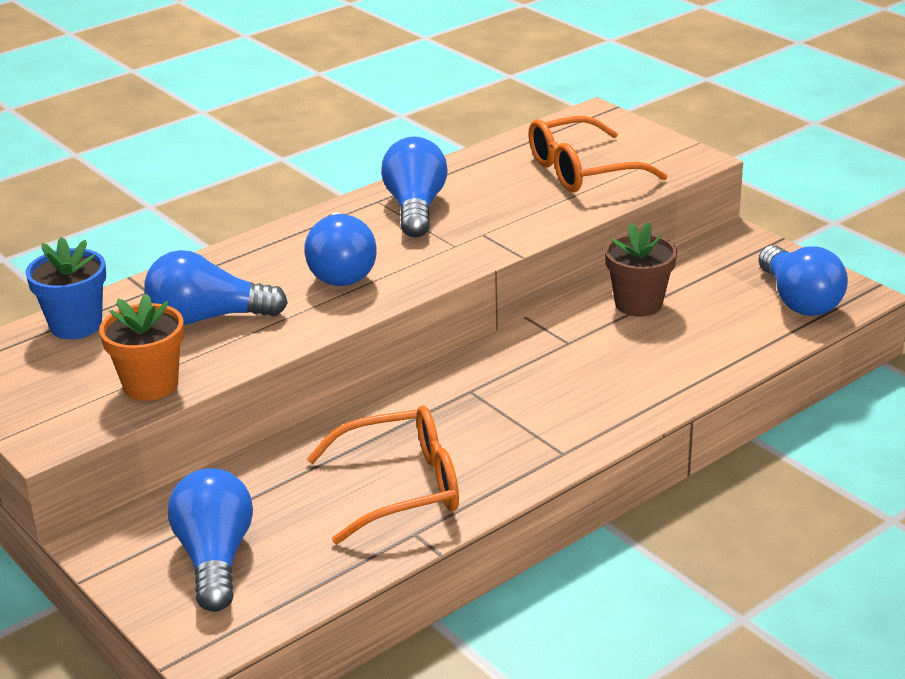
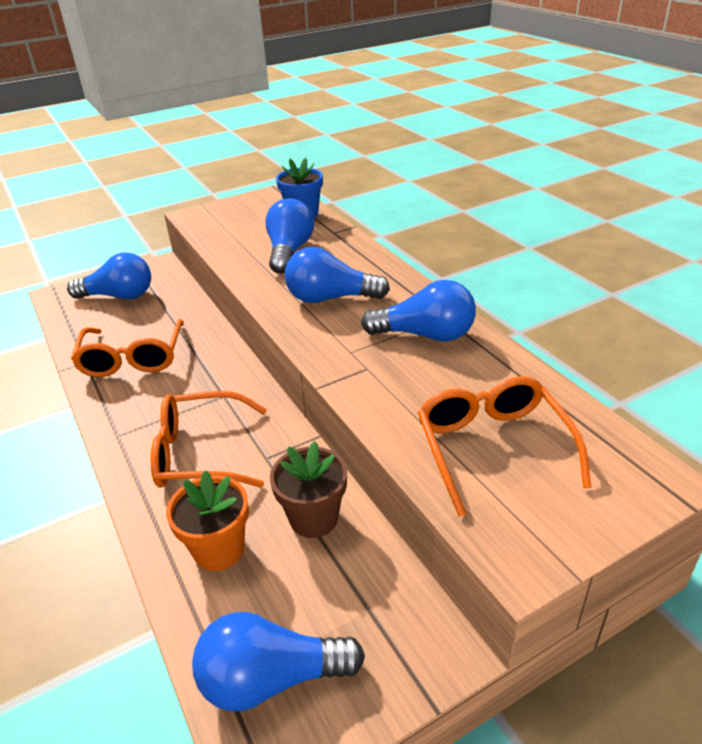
camera: 100 degrees right, 5 degrees up
(151, 385) = (223, 237): orange flower pot -> orange flower pot (219, 549)
(574, 384) = (201, 453): none -> orange glasses

